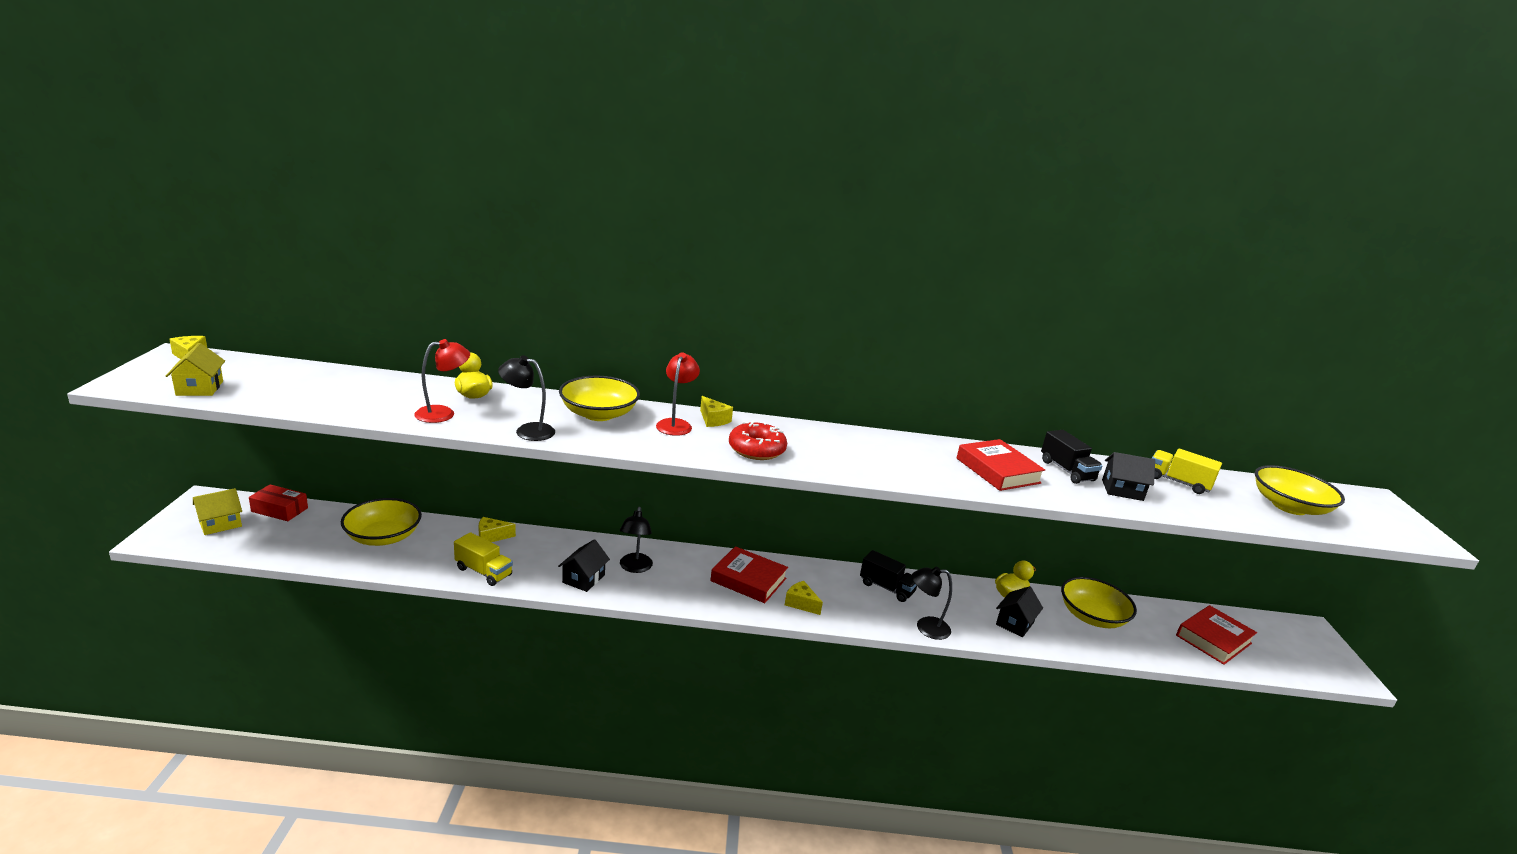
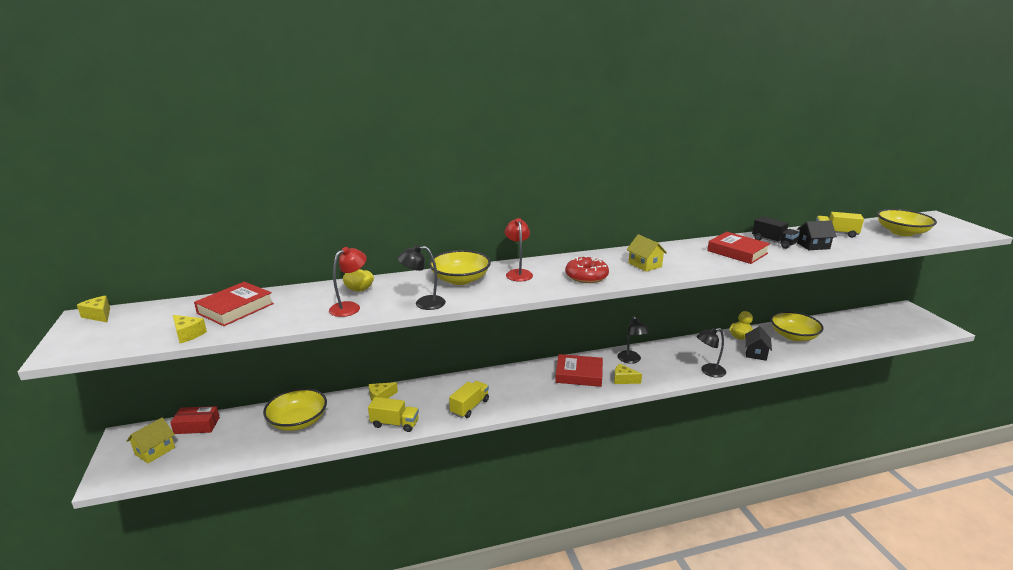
camera: 15 degrees left, 0 degrees up
(199, 388) = (134, 337): yellow house -> yellow house (645, 265)
(583, 579) = (470, 407): black house -> yellow truck
(634, 568) = (498, 389): black lamp -> black lamp (631, 360)
(713, 420) = (539, 264): yellow cheese -> yellow cheese (188, 334)
(886, 588) = (667, 354): black truck -> none
(1213, 639) = (864, 329): red book -> red book (235, 308)

